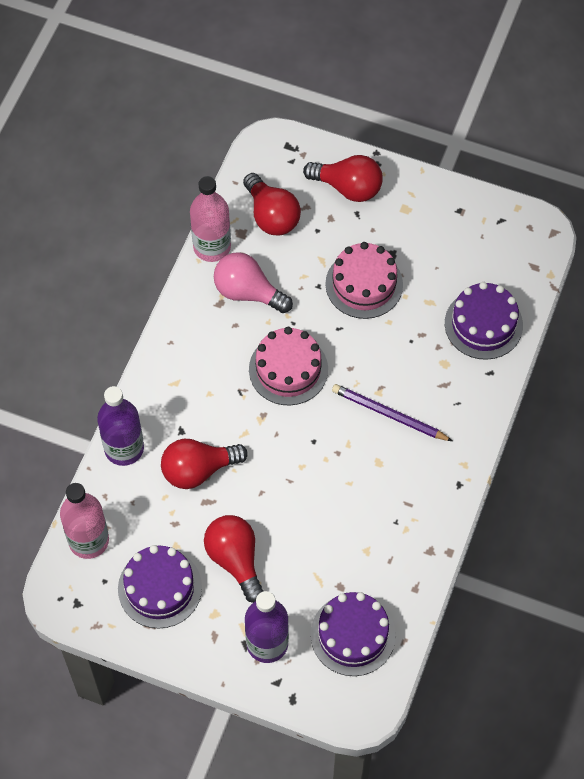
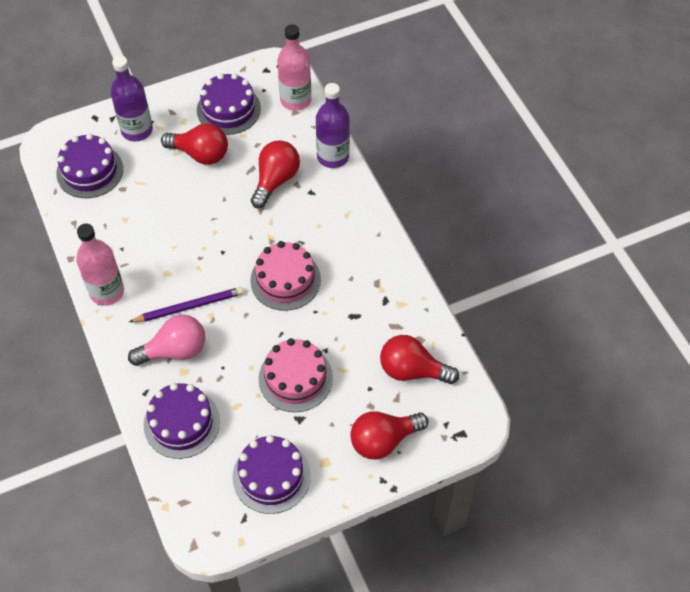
camera: 135 degrees right, 5 degrees down
(212, 247) = (425, 314): pink bottle -> pink bottle (107, 292)
(248, 292) = (367, 305): pink light bulb -> pink light bulb (175, 351)
(453, 231) = (271, 476): none -> purple cake

